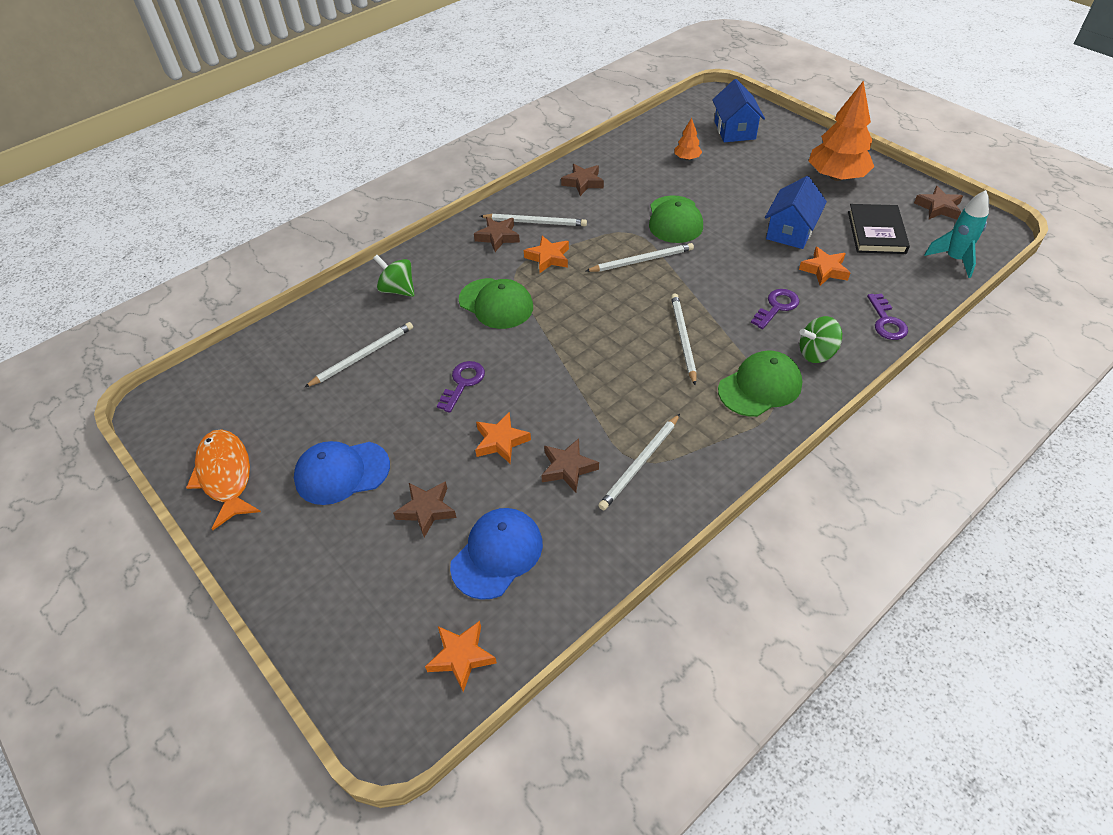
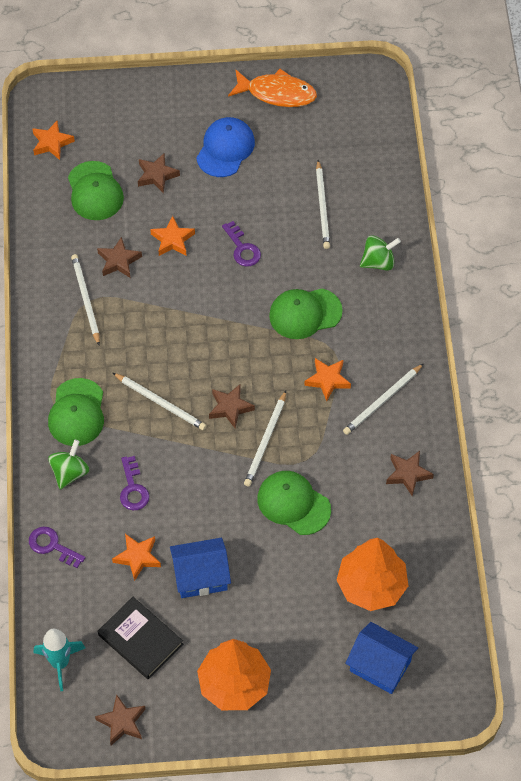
camera: 125 degrees right, 10 degrees up
(497, 554) = (95, 191): blue cap -> green cap
(498, 237) = (386, 363): brown star -> brown star (230, 408)
(687, 158) = (371, 585): orange tree -> orange tree, size x2.18
(790, 231) = (201, 576): blue house -> blue house turned 75 degrees counterclockwise

